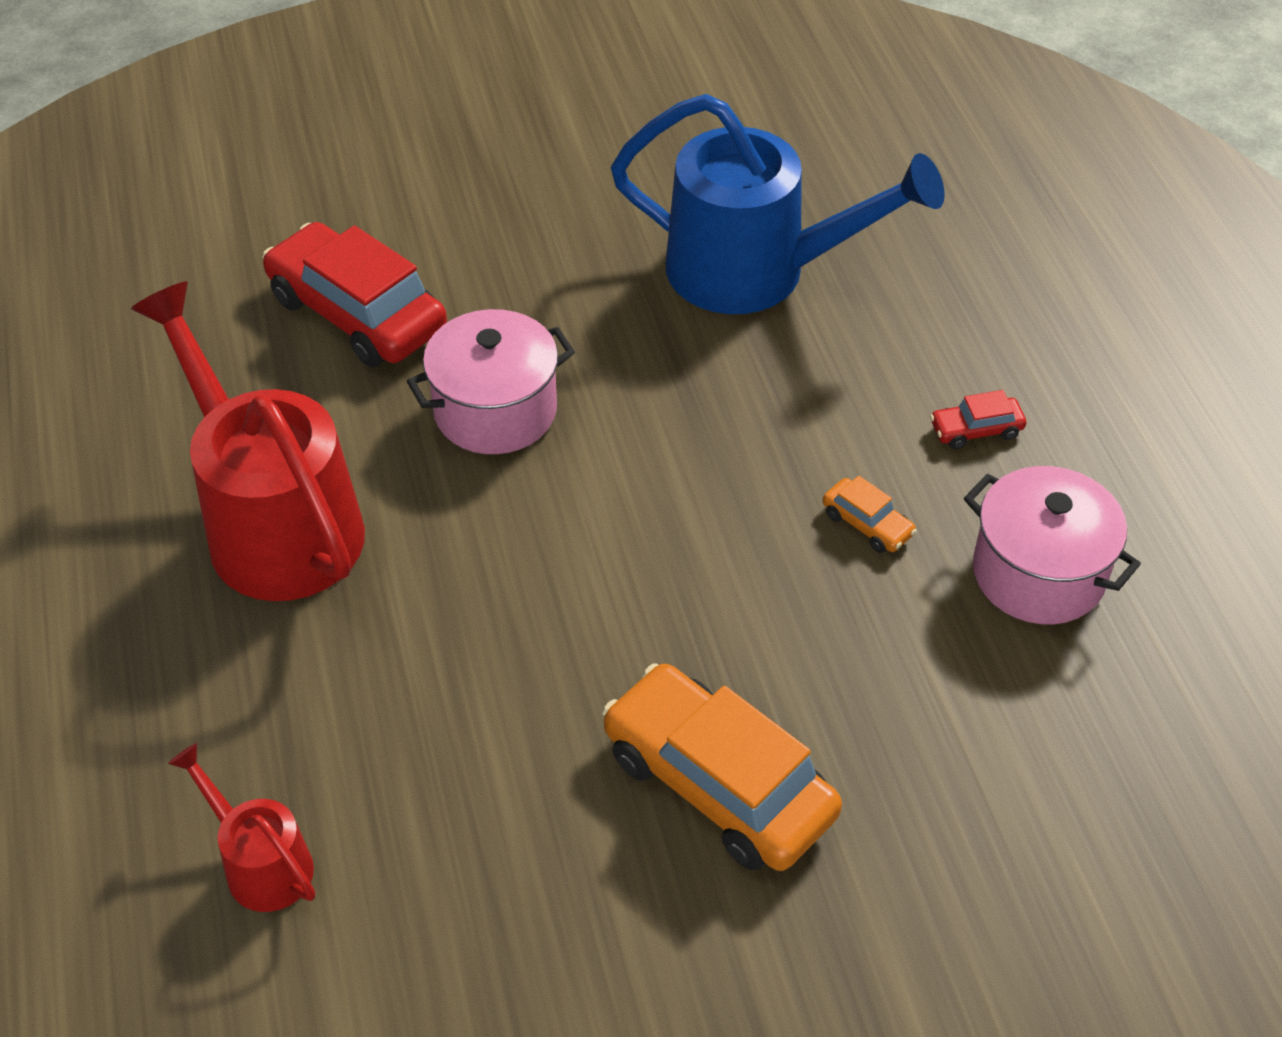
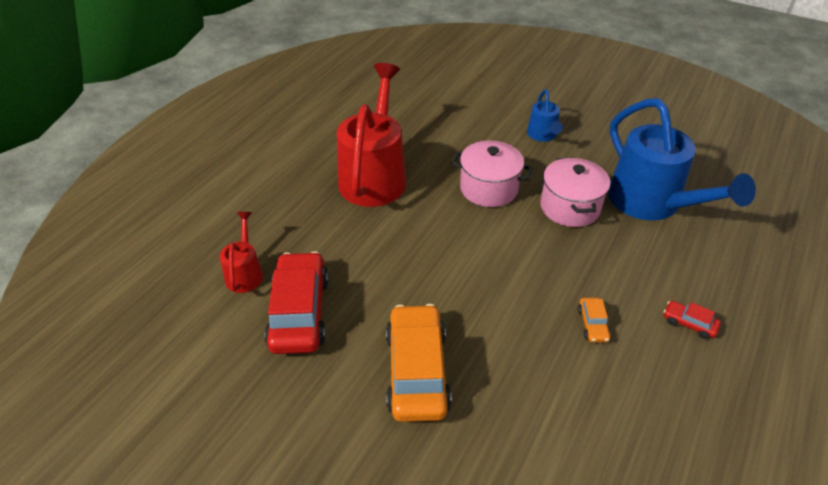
camera: 45 degrees right, 5 degrees down
(357, 314) = (477, 131): red car -> red car (299, 312)
(476, 253) = (543, 136): none -> blue watering can
(1038, 573) = (654, 401): pink pot -> pink pot (570, 207)

